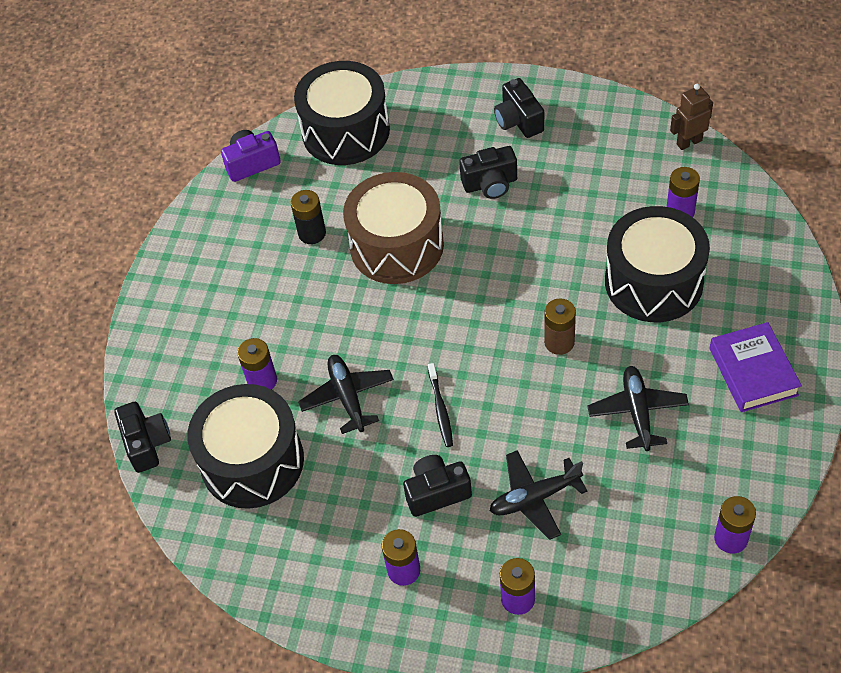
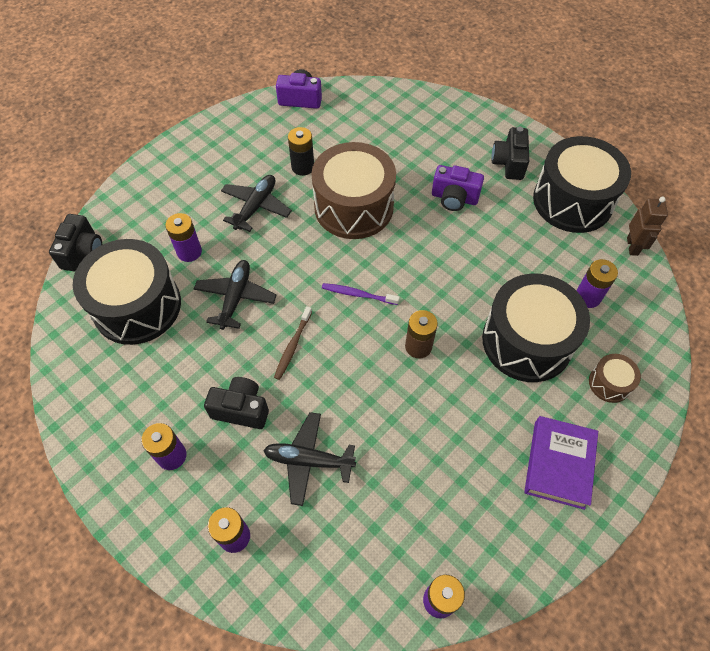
camera: 25 degrees right, 5 degrees up
(346, 131) = (379, 109): black drum -> black drum (572, 201)
(440, 409) = (292, 346): black toothbrush -> brown toothbrush
(466, 327) = (358, 294): none -> purple toothbrush
(490, 184) = (454, 198): black camera -> purple camera
(637, 412) = (439, 440): black plane -> black plane (256, 207)
(689, 142) = (632, 246): brown robot -> brown robot turned 90 degrees clockwise
(750, 278) = (609, 383): none -> brown drum

